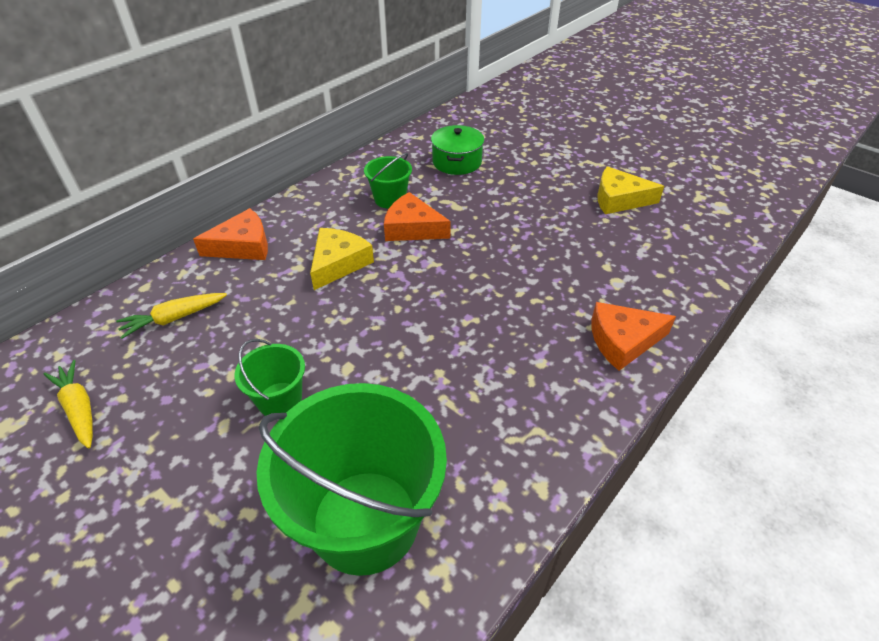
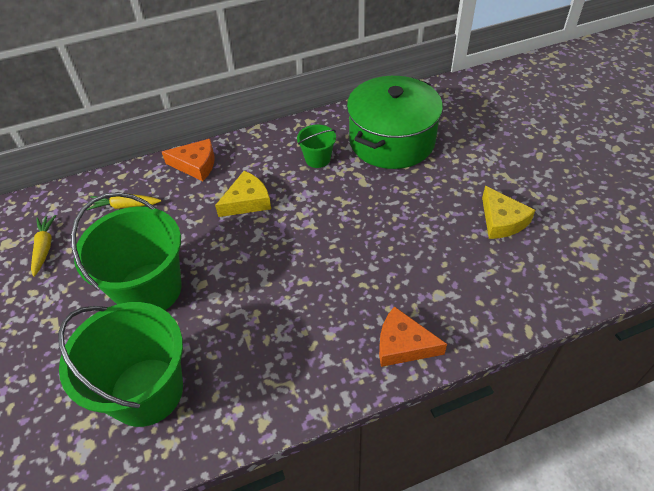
camera: 30 degrees right, 5 degrees up
(280, 400) = (149, 289): green bucket -> green bucket, size x2.10
(412, 228) = (316, 190): orange cheese -> none
(457, 162) = (391, 140): green pot -> green pot, size x2.01
(619, 199) = (501, 220): yellow cheese -> yellow cheese turned 150 degrees counterclockwise

